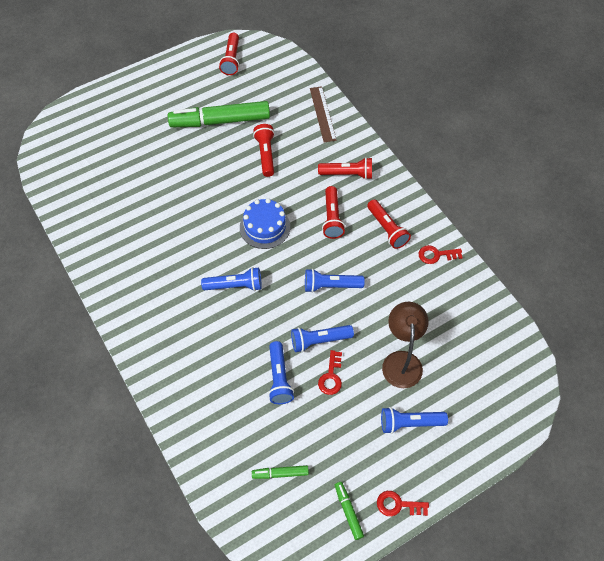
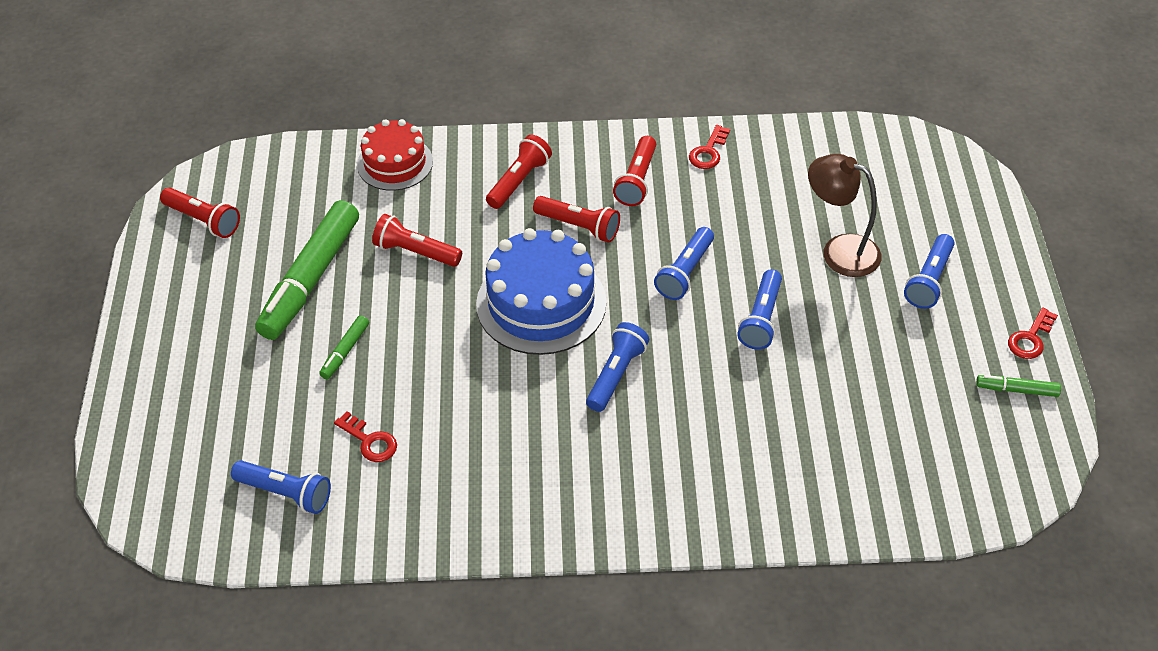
camera: 60 degrees left, 10 degrees down
(265, 227) = (541, 303): blue cake -> blue cake, size x1.58
(279, 378) = (792, 384): blue flashlight -> blue flashlight (285, 493)
(280, 473) = (931, 438): green marker -> green marker (345, 351)
(322, 114) = (395, 163): brown ruler -> red cake
(331, 376) = (821, 329): red key -> red key (370, 441)
(387, 229) = (637, 180): red flashlight -> red flashlight turned 105 degrees clockwise

